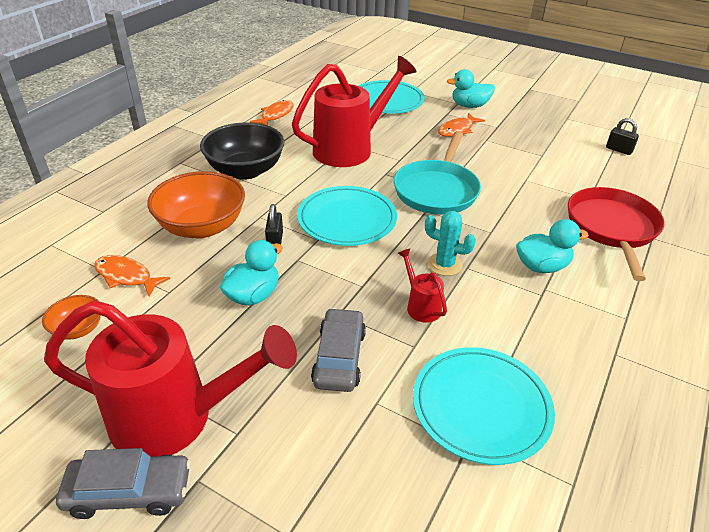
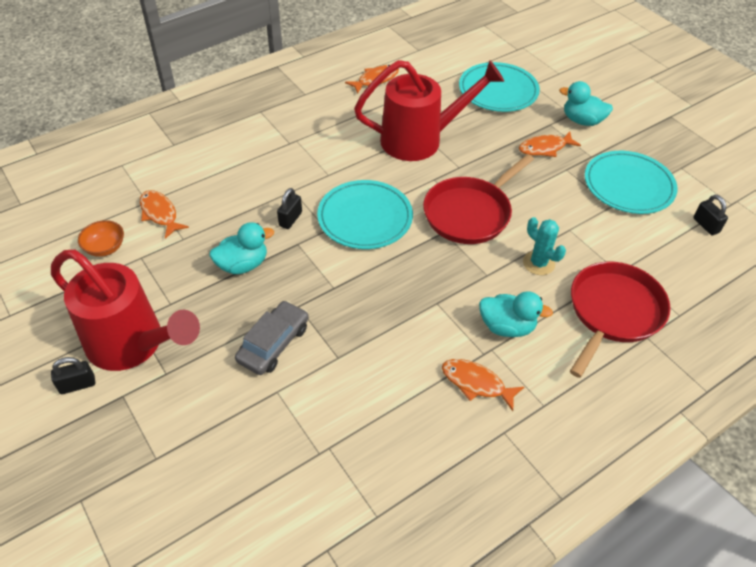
camera: 25 degrees right, 10 degrees up
(129, 492) = (77, 385): grey car -> black padlock
(202, 227) = (241, 185): orange bowl -> none
(245, 170) = (310, 137): black bowl -> none
(421, 306) = (369, 324): red watering can -> none
(437, 190) = (470, 213): turquoise pan -> red pan
(444, 265) = (418, 293): turquoise cactus -> turquoise cactus (538, 263)
(481, 407) = (353, 428): turquoise plate -> turquoise plate (628, 185)
(557, 321) = (476, 383): none -> orange fish

